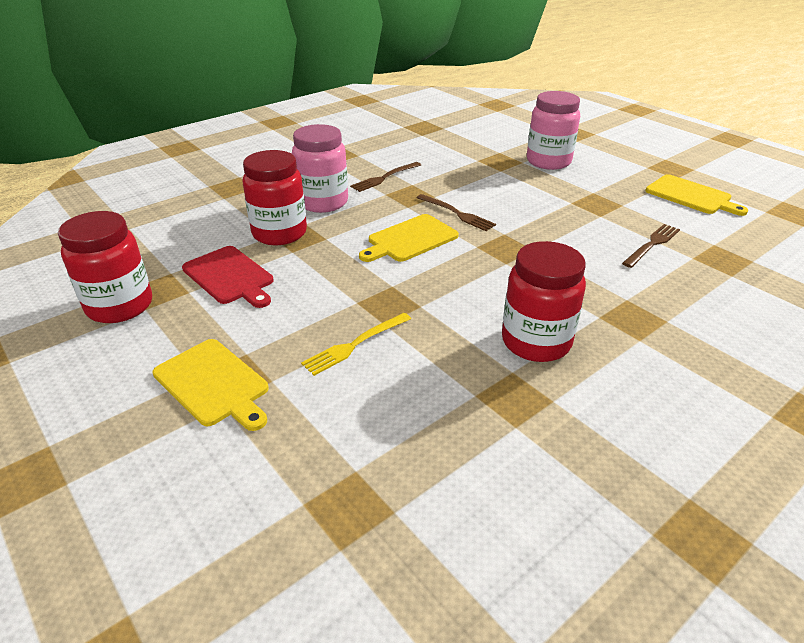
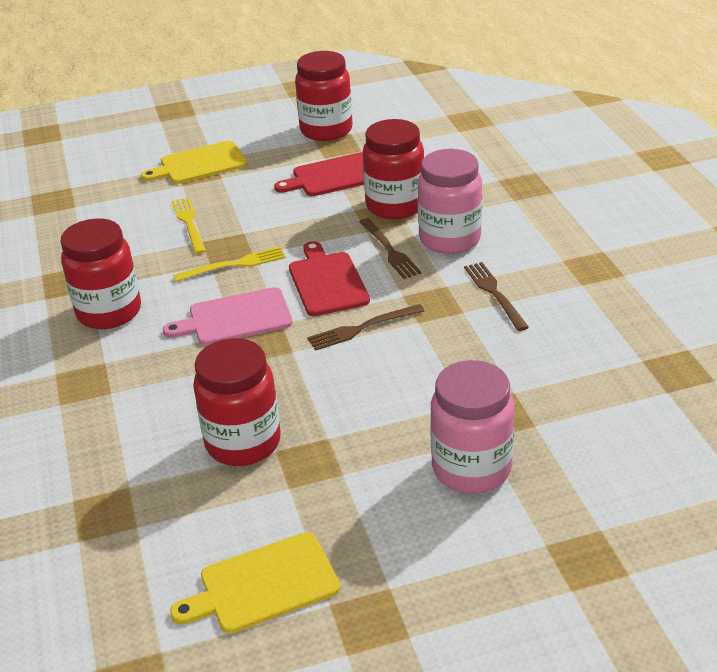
camera: 115 degrees right, 0 degrees up
(410, 239) = (327, 281): yellow cutting board -> red cutting board
(414, 291) = (234, 265): none -> yellow fork
(487, 268) = (235, 318): none -> pink cutting board
(608, 228) = (243, 443): none -> red jar
(652, 244) = (180, 465): brown fork -> brown fork (389, 250)

